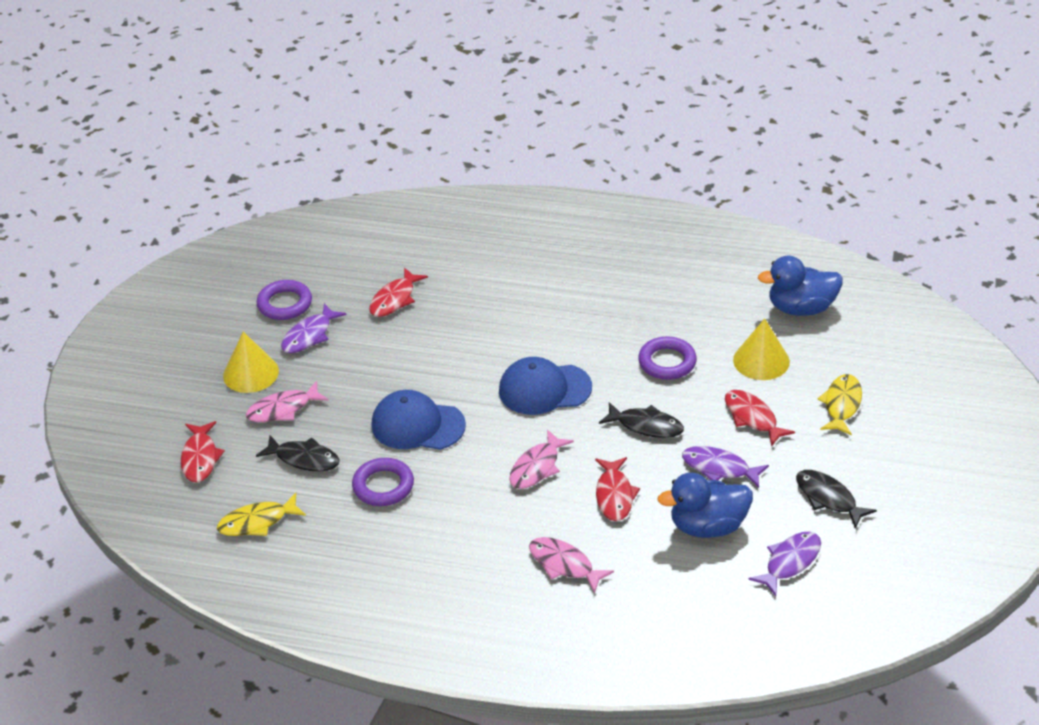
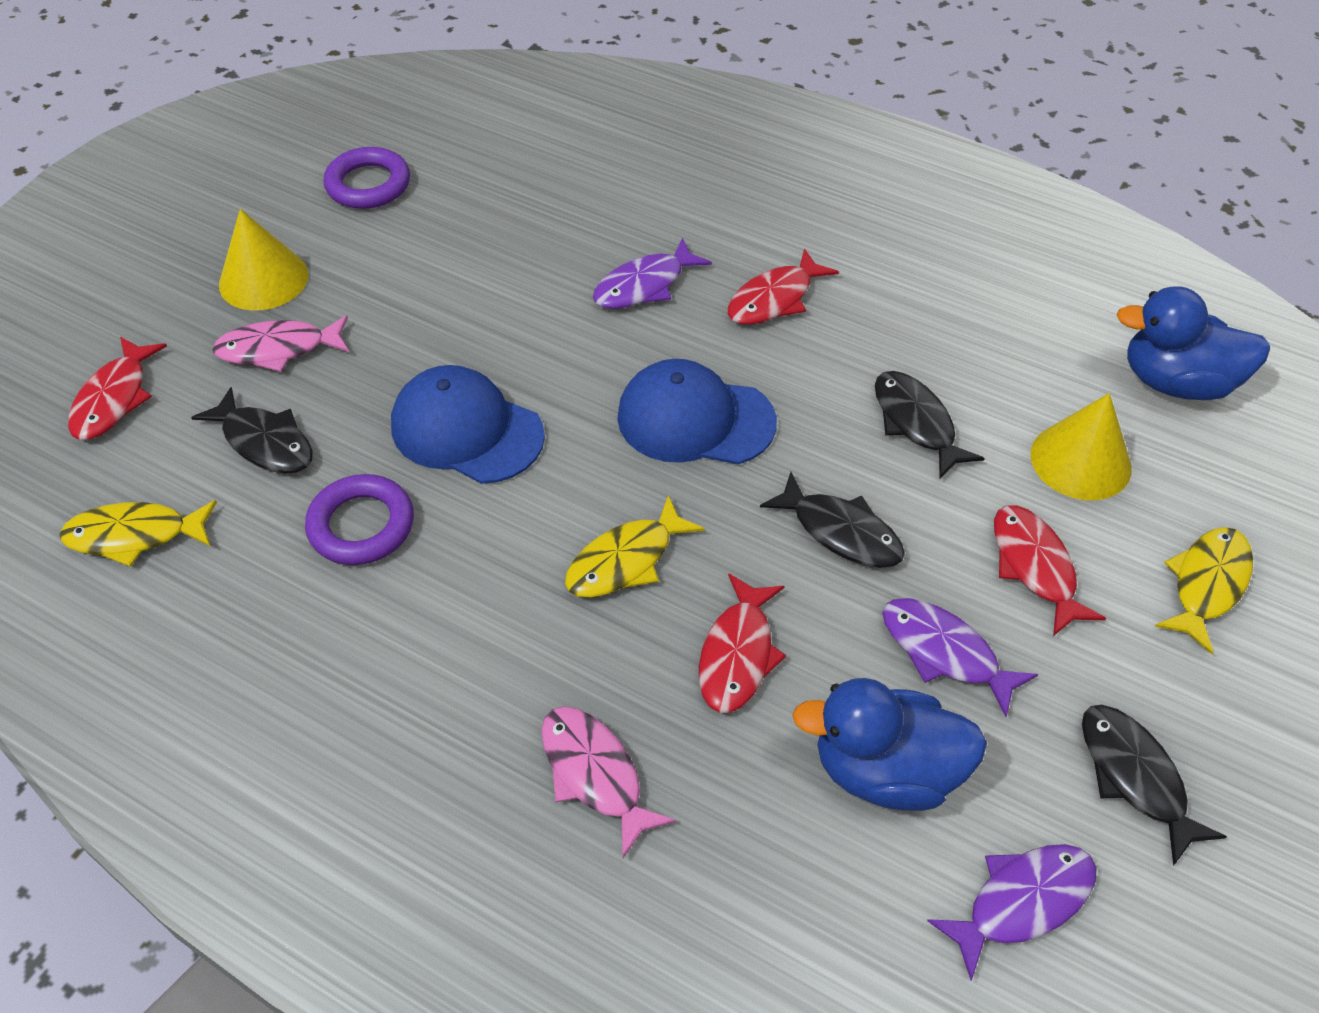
camera: 15 degrees right, 10 degrees up
(309, 335) = (378, 241): purple fish -> purple fish (644, 285)
(394, 299) = (529, 214): red fish -> red fish (774, 299)
(537, 467) = (626, 560): pink fish -> yellow fish
(667, 362) = (916, 423): purple ring -> black fish

